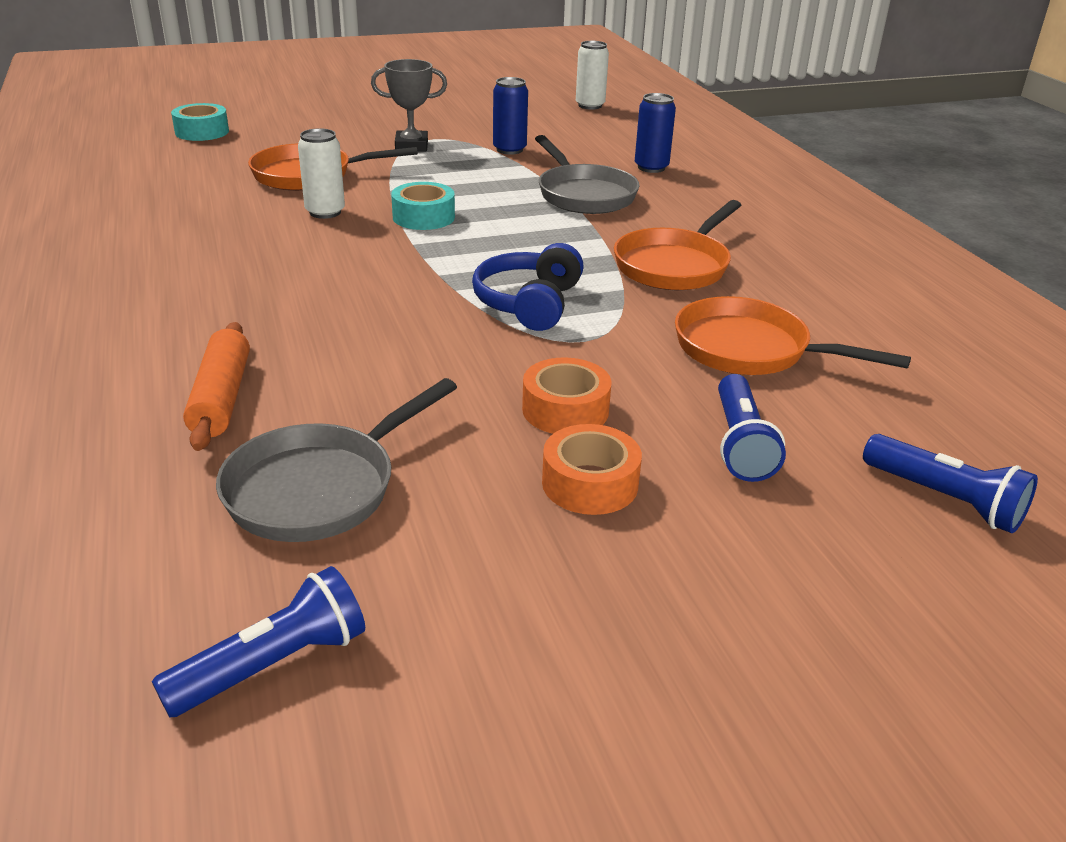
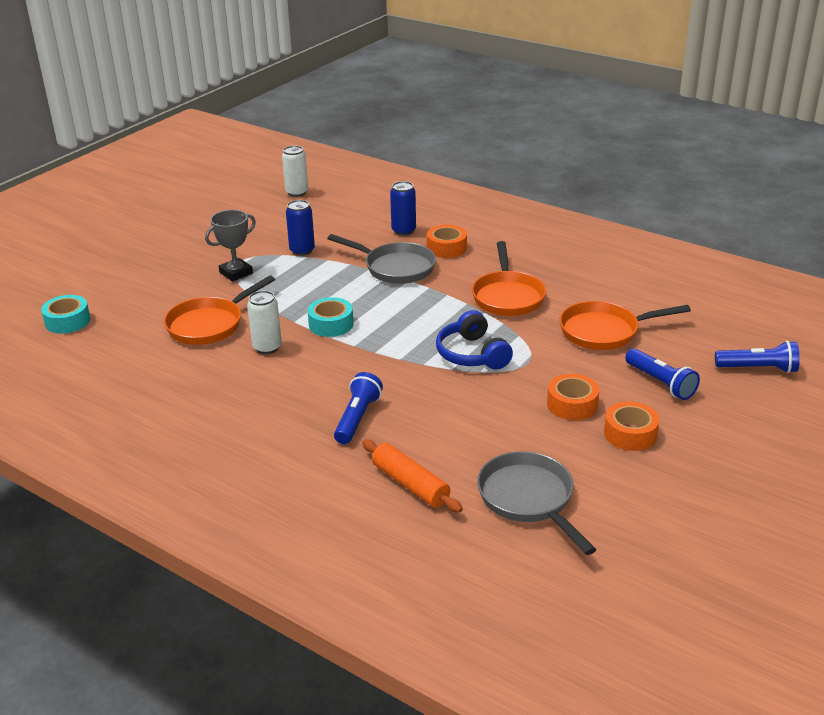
camera: 35 degrees left, 0 degrees up
(272, 665) = (626, 574): blue flashlight -> blue flashlight (357, 418)
(319, 488) = (528, 499): grey pan -> grey pan turned 150 degrees clockwise
(676, 197) = (446, 248): none -> orange tape

